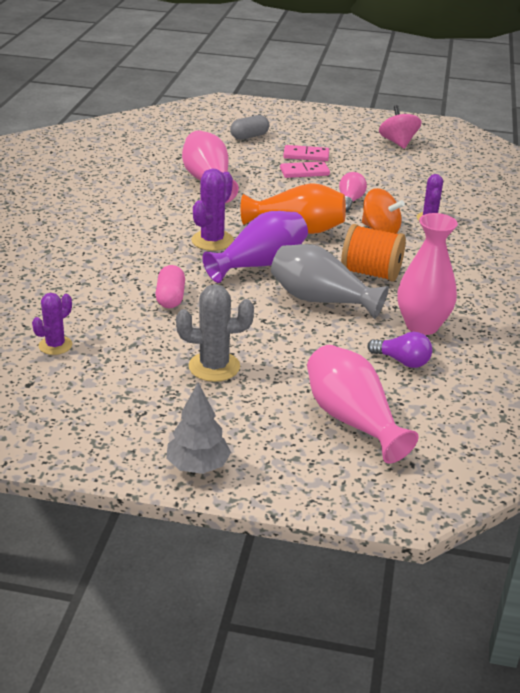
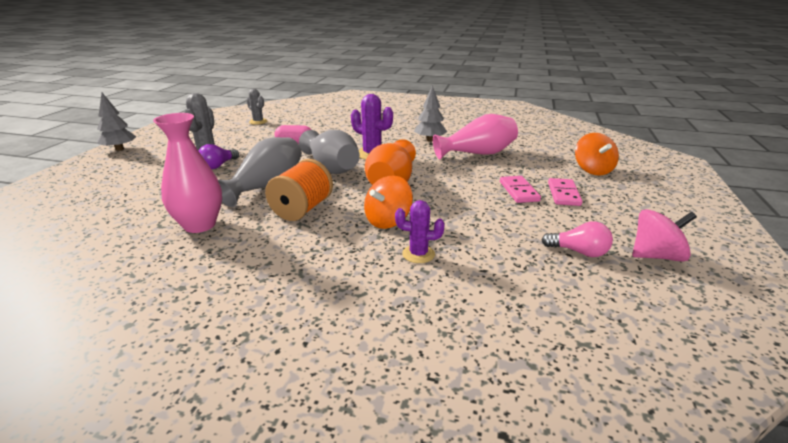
camera: 95 degrees right, 5 degrees down
(55, 345) = (258, 122): purple cactus -> grey cactus
(160, 205) = (430, 140): none -> grey tree
(249, 136) = (592, 170): grey capsule -> orange spinning top
(260, 264) = (331, 168): purple vase -> grey vase
(350, 201) = (455, 210): pink light bulb -> pink light bulb (579, 252)
(352, 420) = (108, 188): pink vase -> none
(402, 361) = (156, 211): purple light bulb -> purple light bulb (218, 166)

